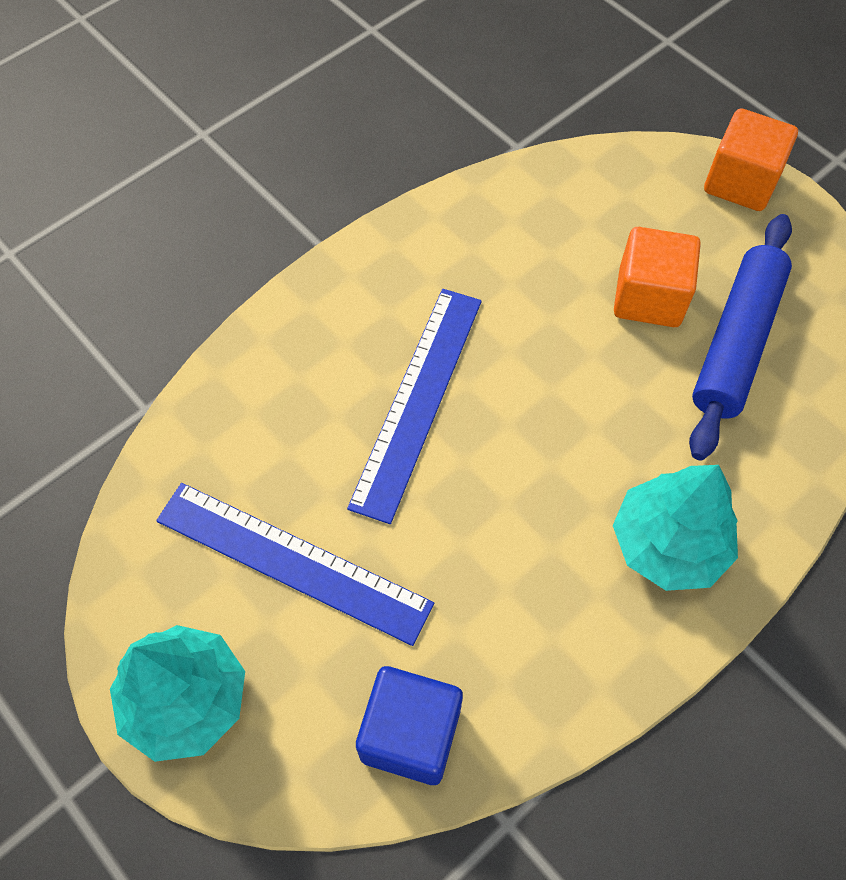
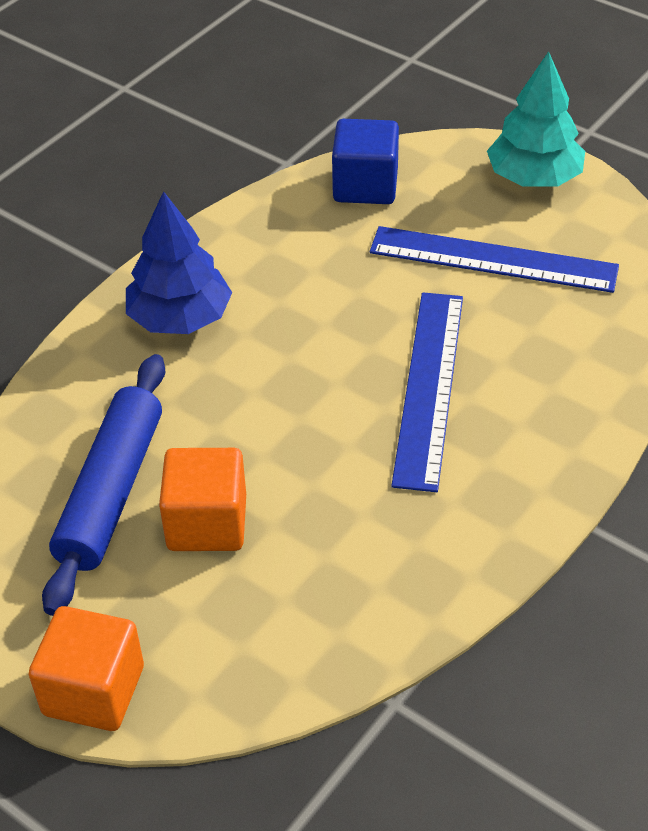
camera: 170 degrees right, 15 degrees down
(668, 544) = (180, 318): turquoise tree -> blue tree

